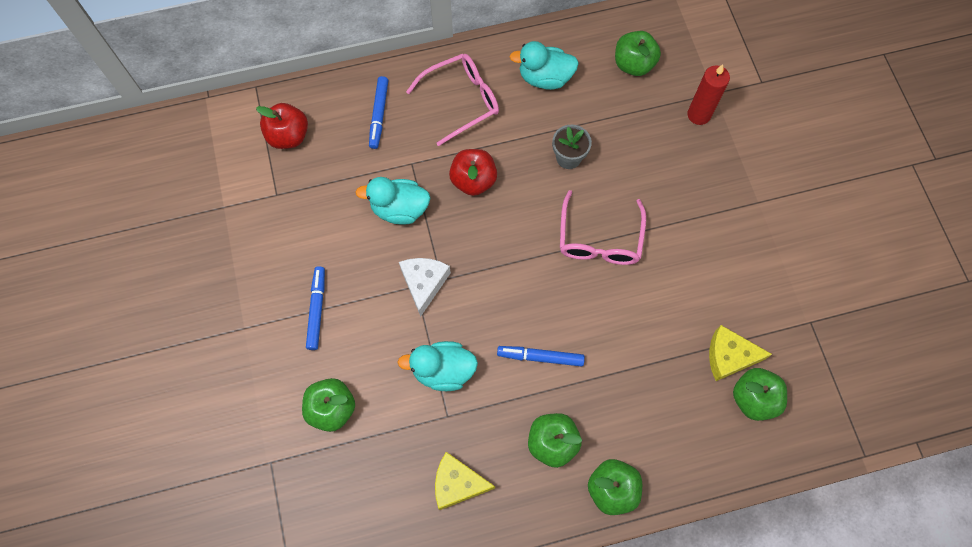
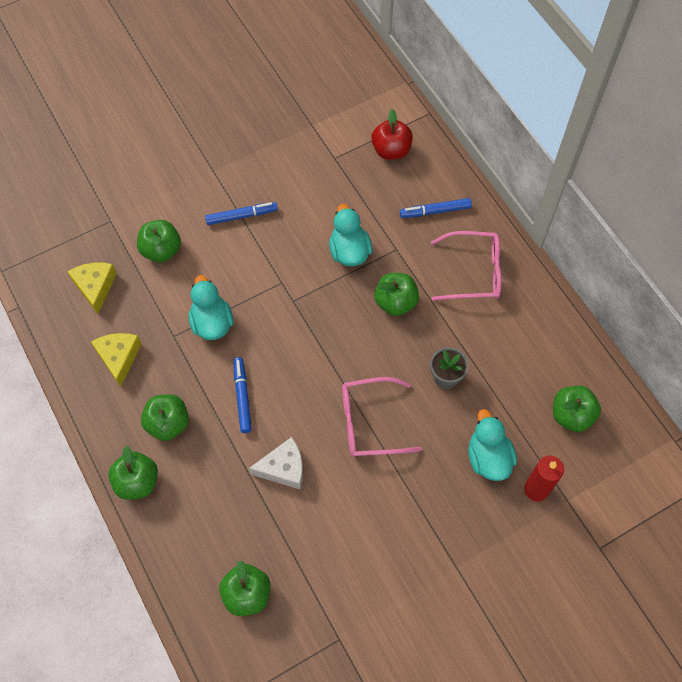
camera: 75 degrees right, 5 degrees down
(424, 283) = (286, 288): white cheese -> white cheese (283, 468)
(461, 101) = (473, 272): pink glasses -> pink glasses turned 45 degrees counterclockwise
(473, 180) = (395, 302): red apple -> green apple
(545, 78) = (524, 337): turquoise duck -> turquoise duck (488, 457)
(729, 356) = (283, 564): yellow cheese -> yellow cheese (95, 287)

